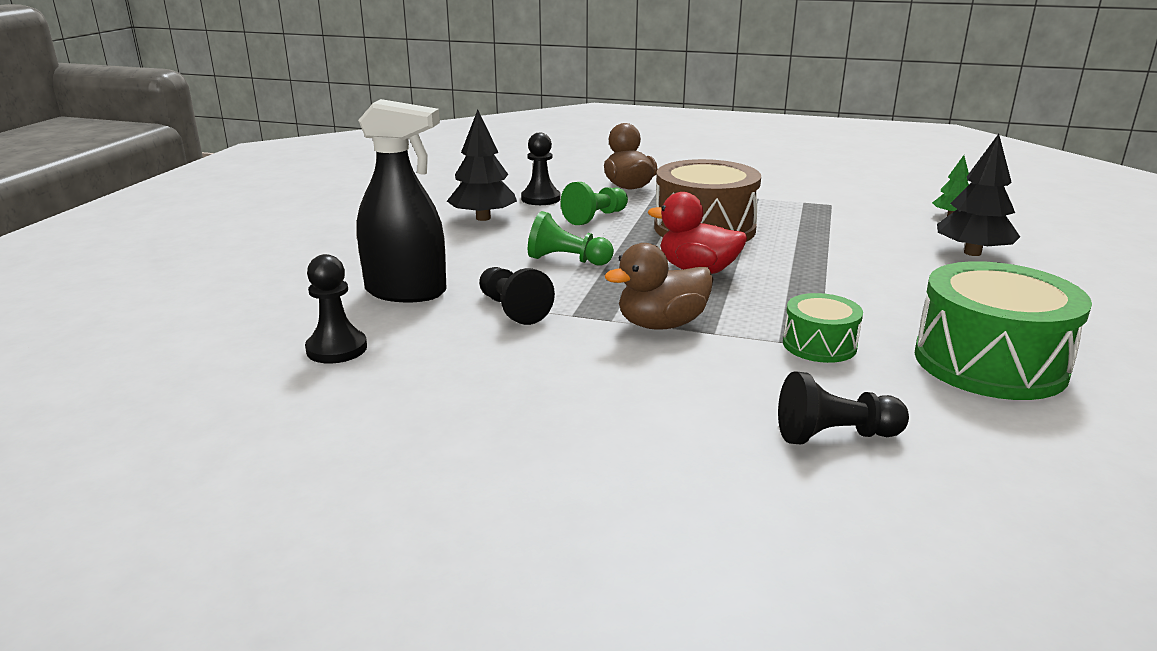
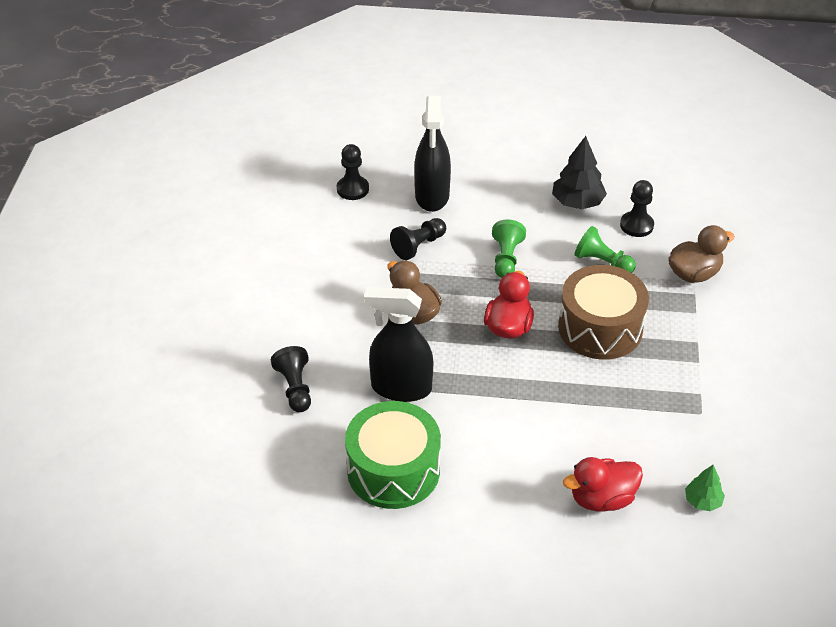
camera: 80 degrees right, 20 degrees up
(819, 345) = (401, 388): green drum -> black spray bottle
(972, 253) = (602, 499): black tree -> red duck

